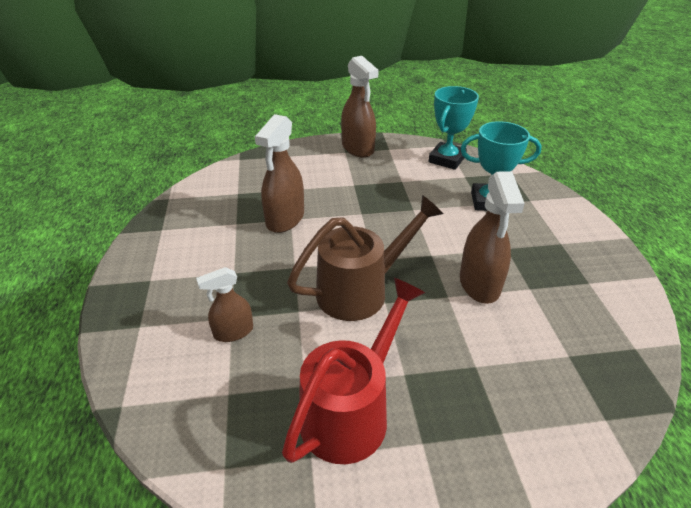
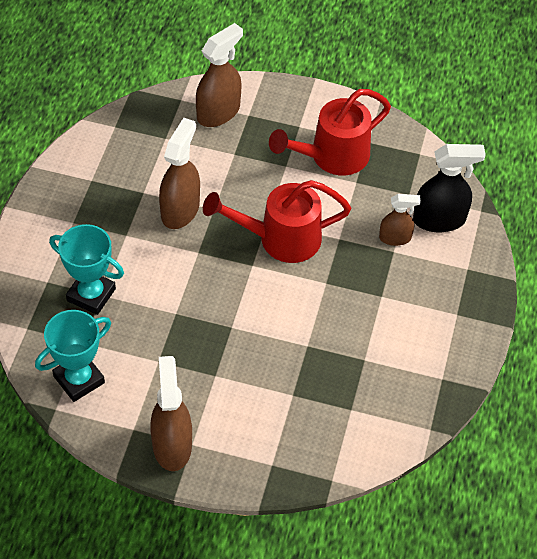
camera: 160 degrees left, 15 degrees up
(180, 372) = (439, 220): none -> black spray bottle
(285, 219) = (313, 347): brown spray bottle -> brown spray bottle (218, 112)
(361, 290) = (280, 238): brown watering can -> red watering can

